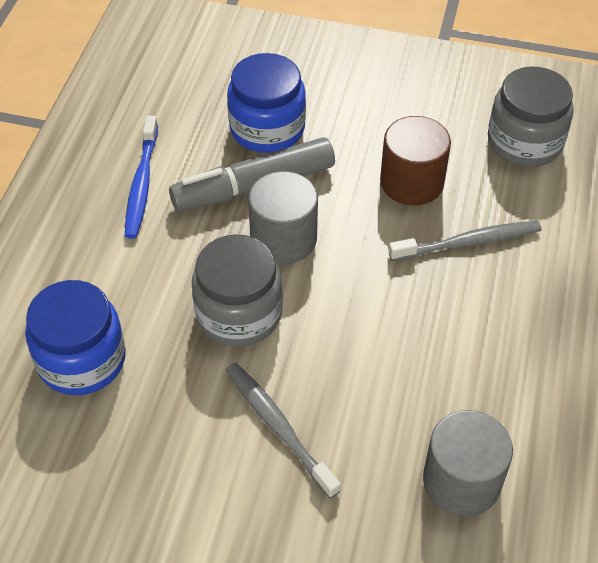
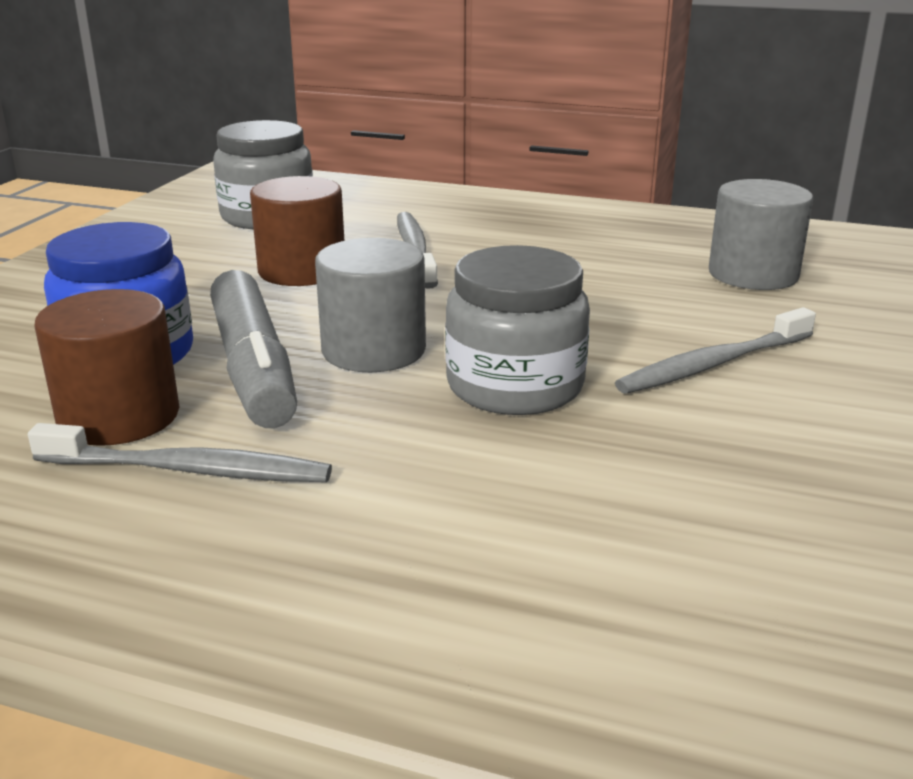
camera: 85 degrees left, 25 degrees down
(81, 360) = (617, 533): blue jar -> none
(141, 184) = (189, 470): blue toothbrush -> grey toothbrush
(194, 144) = (119, 416): none -> brown cylinder

